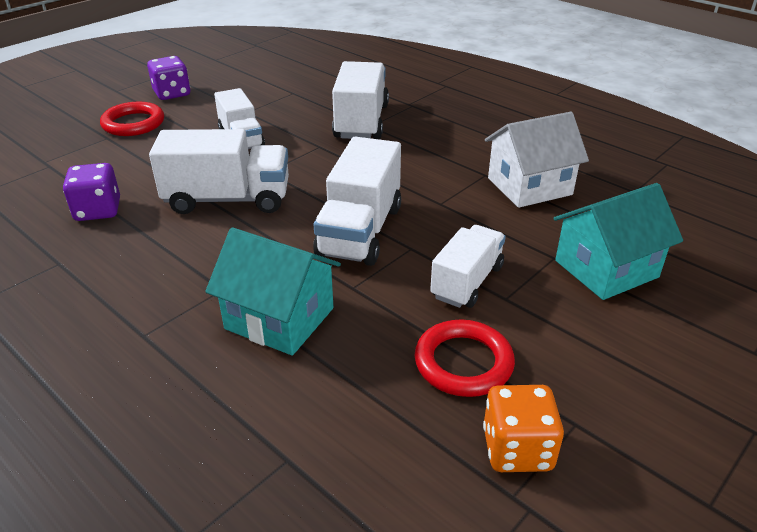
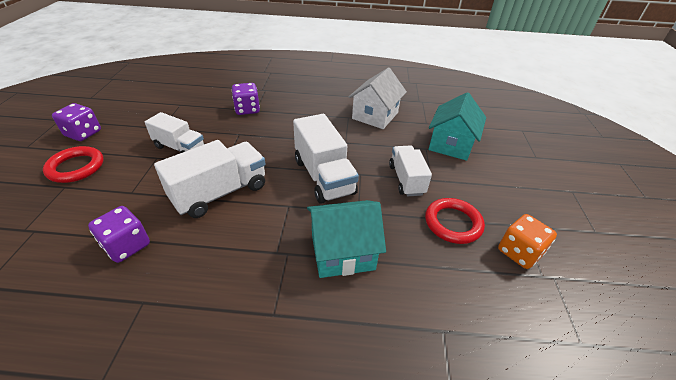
camera: 40 degrees left, 5 degrees up
(361, 122) = (247, 109): white truck -> purple dice

